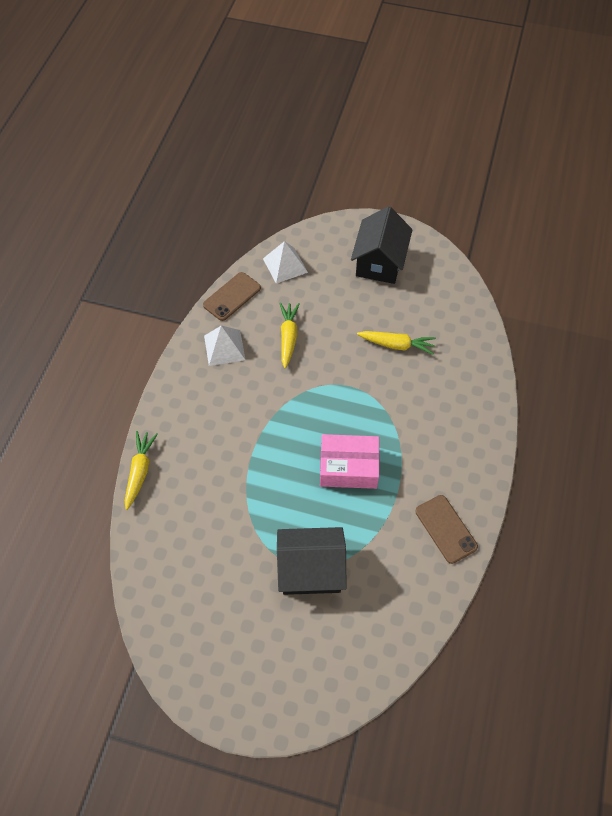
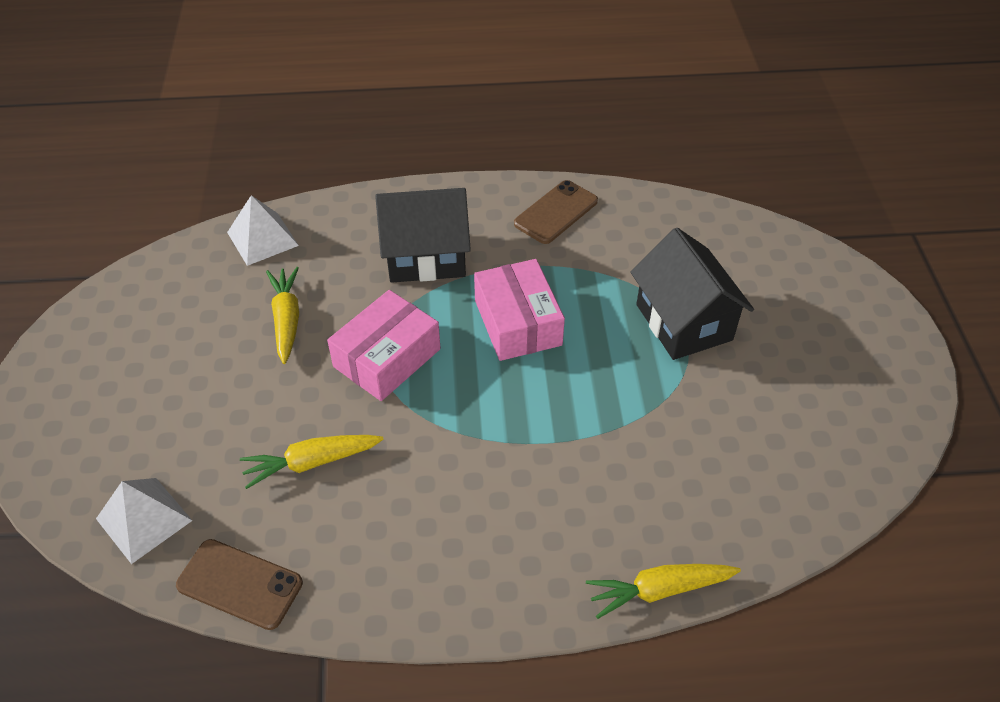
camera: 110 degrees left, 10 degrees down
(224, 347) = (362, 553): white pyramid -> white pyramid (262, 238)
(347, 388) = (387, 358): none -> pink box
(379, 262) = (116, 380): black house -> black house (426, 257)

